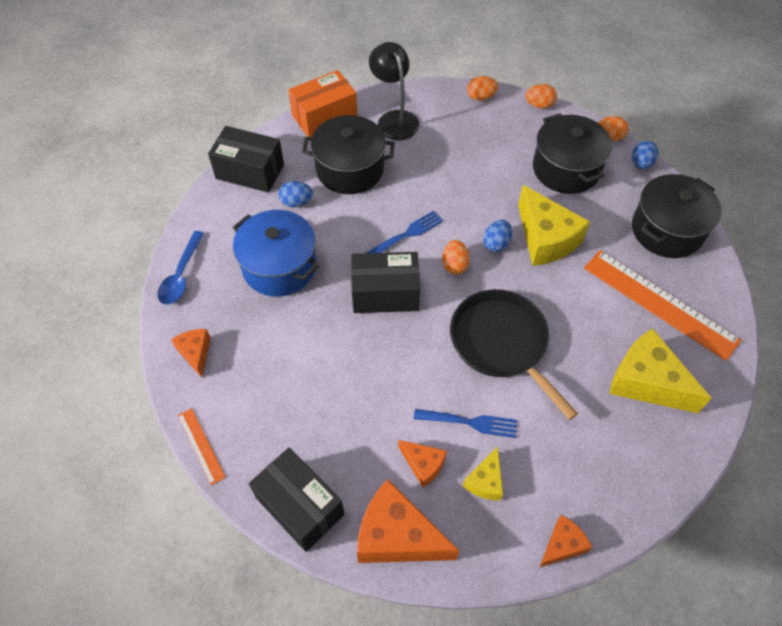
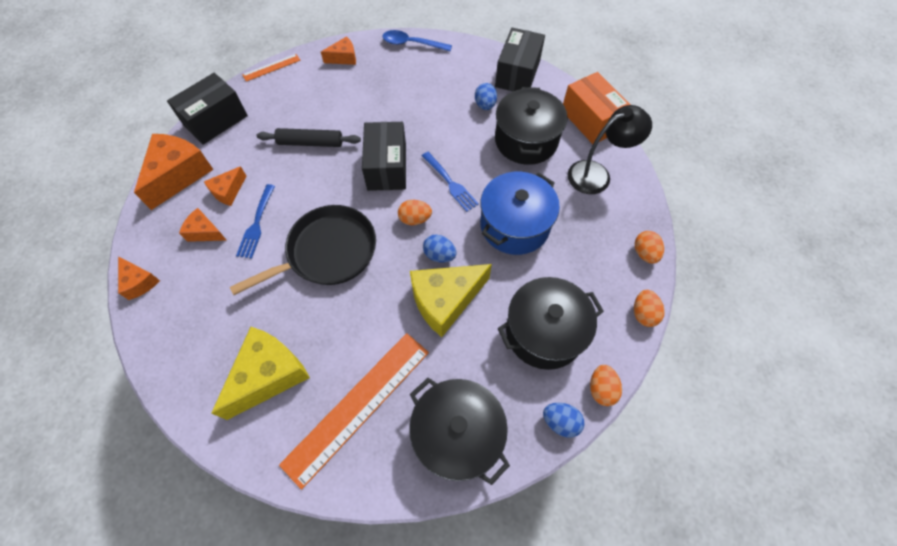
camera: 90 degrees right, 5 degrees up
(279, 266) = (417, 98): blue pot -> blue pot (514, 225)
(345, 378) = (310, 143): none -> black rolling pin
(485, 481) = (205, 232): yellow cheese -> orange cheese

